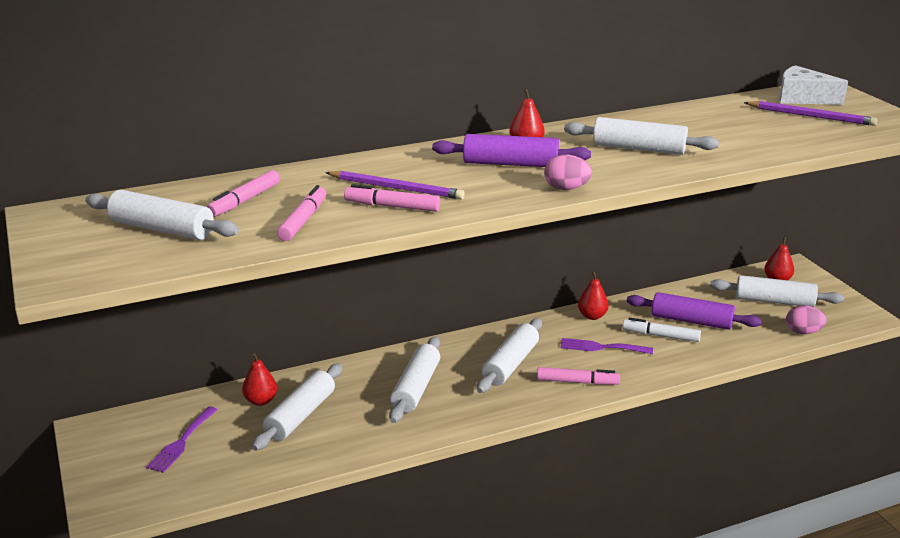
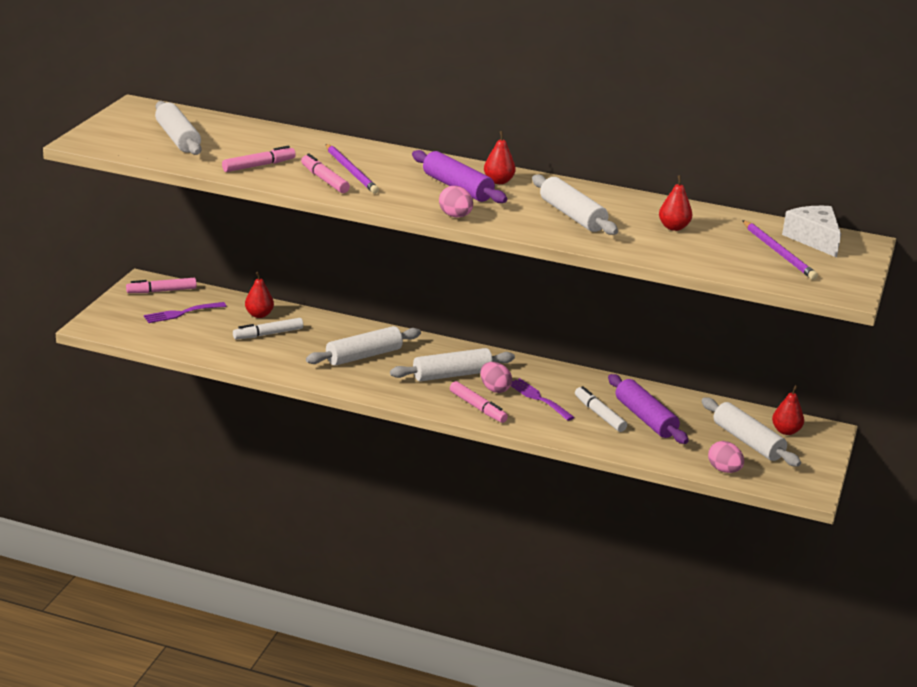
camera: 40 degrees right, 0 degrees up
(244, 201) = (251, 142): pink marker -> pink marker (161, 291)
(300, 416) = (268, 334): white rolling pin -> white marker
(560, 358) = (494, 389): none -> pink egg
(592, 316) = (572, 378): red pear -> red pear (673, 227)

